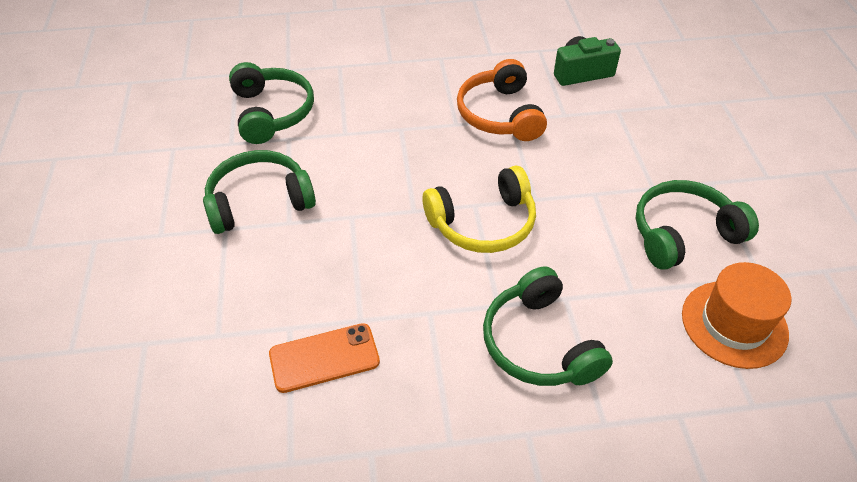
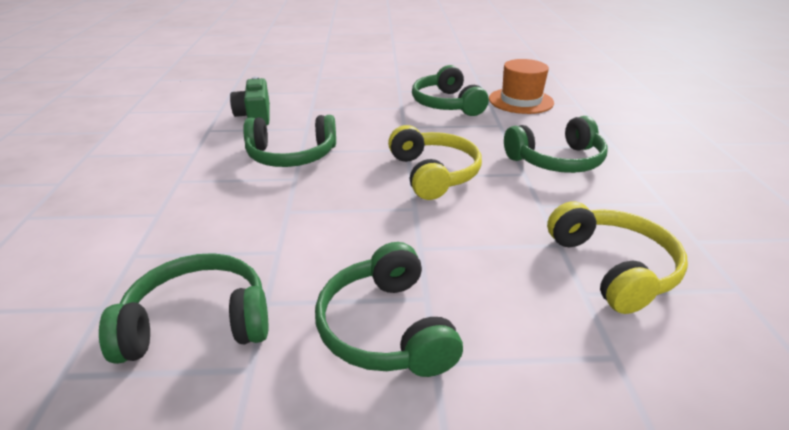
camera: 85 degrees left, 15 degrees down
(324, 358) = (613, 268): orange phone -> yellow headphones
(500, 114) = (291, 155): orange headphones -> green headphones

